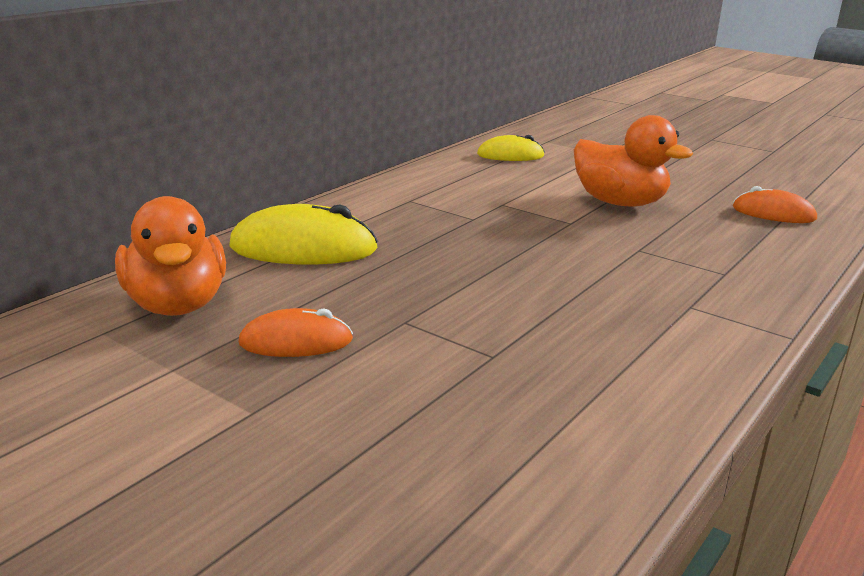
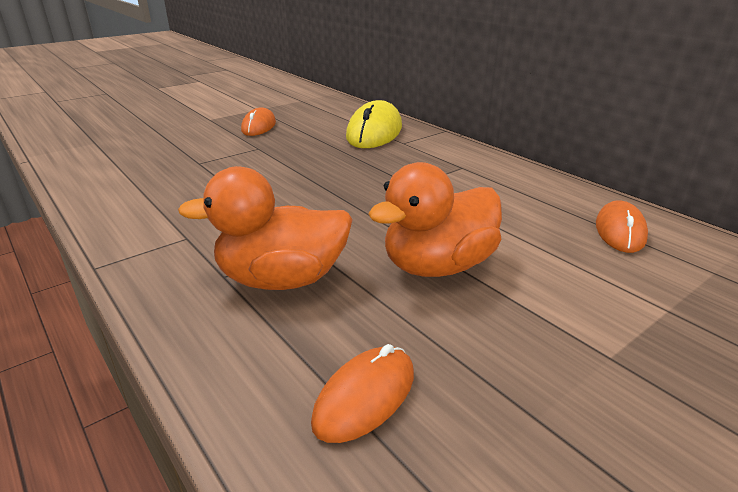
camera: 105 degrees right, 5 degrees up
(177, 305) = (317, 109): orange duck -> orange duck (282, 279)
(510, 155) = (620, 231): yellow mouse -> orange mouse

